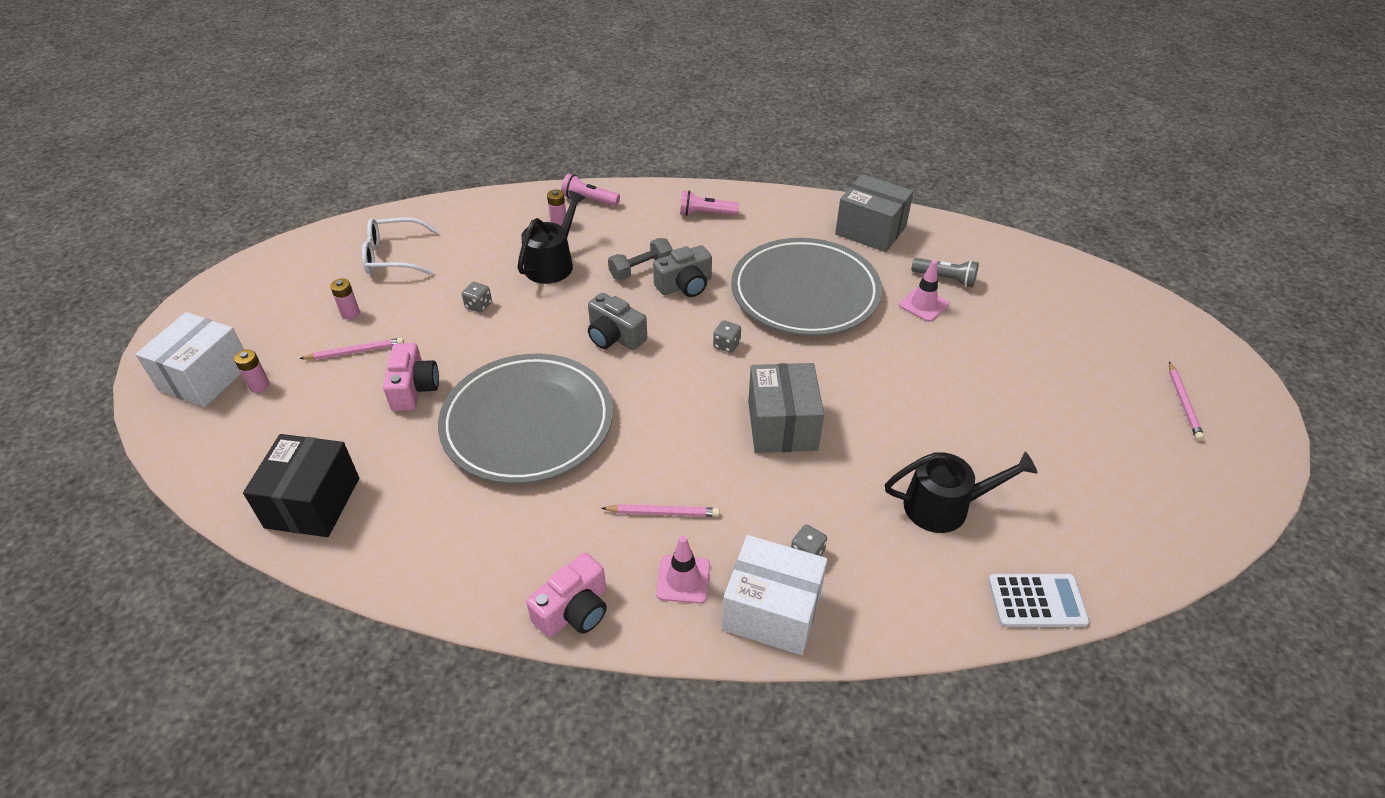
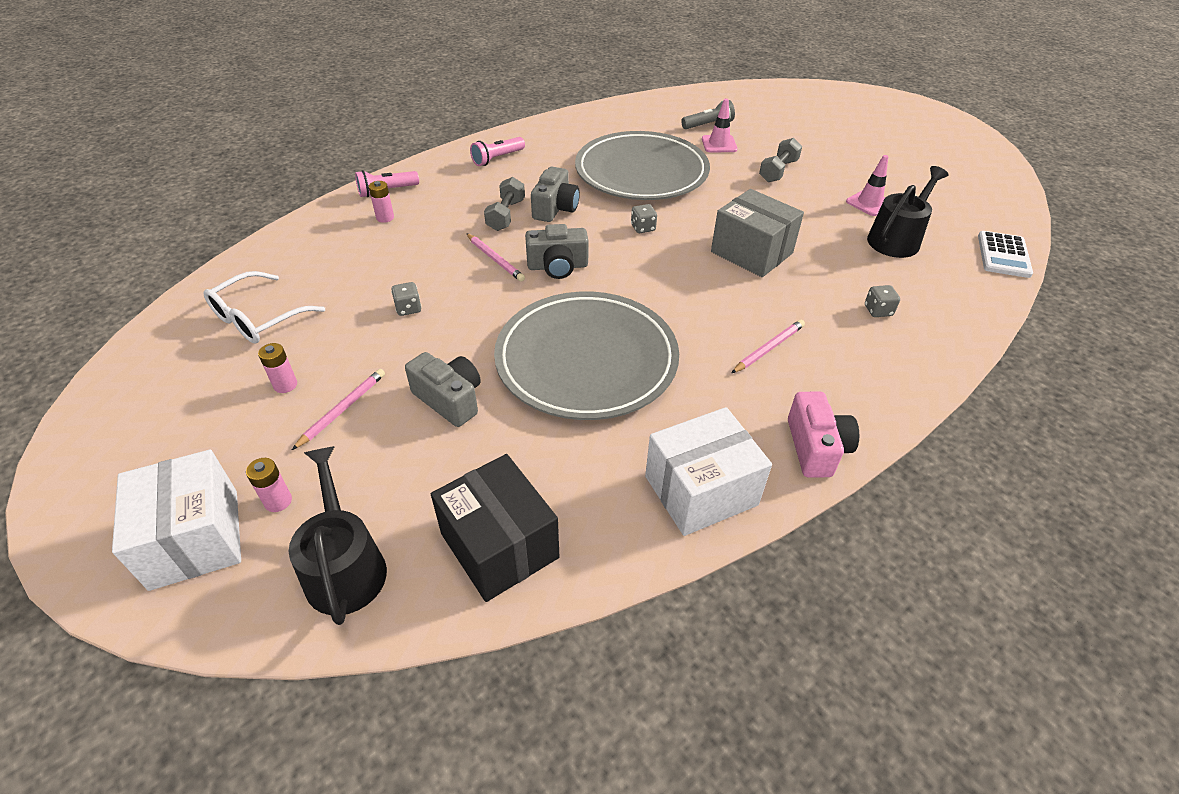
camera: 45 degrees left, 0 degrees up
(414, 388) = (449, 399): pink camera -> grey camera
(552, 264) = (426, 247): black watering can -> black watering can (345, 567)
(683, 579) = (843, 376): pink traffic cone -> pink traffic cone (869, 203)
(772, 611) = (913, 354): white box -> white box (700, 490)
(870, 230) = (624, 119): grey box -> none
(938, 365) = (778, 171): none -> grey dumbbell
(1037, 601) = (1003, 255): white calculator -> white calculator turned 150 degrees clockwise
(1183, 403) = (908, 127): pink pencil -> pink pencil (495, 259)

